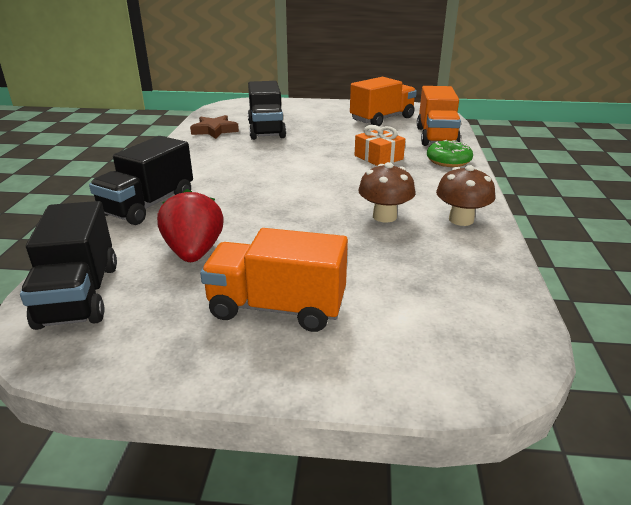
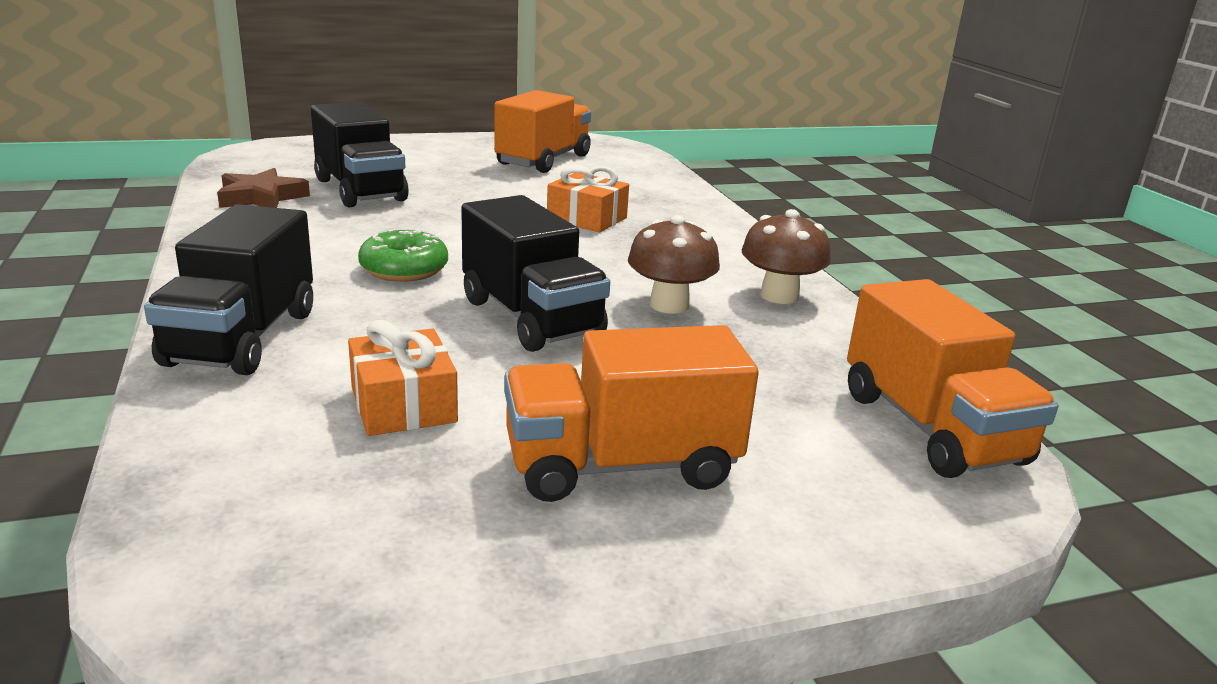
camera: 25 degrees left, 5 degrees down
(79, 295) = (240, 515): black truck -> black truck (531, 317)
(194, 252) = (403, 405): red strawberry -> orange gift
(436, 137) = (648, 181): orange truck -> orange truck (931, 428)
(448, 161) = (694, 215): green donut -> green donut (404, 269)

